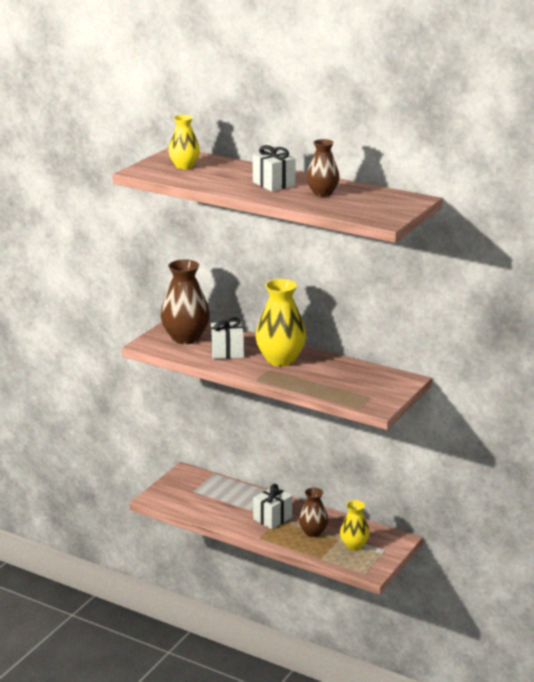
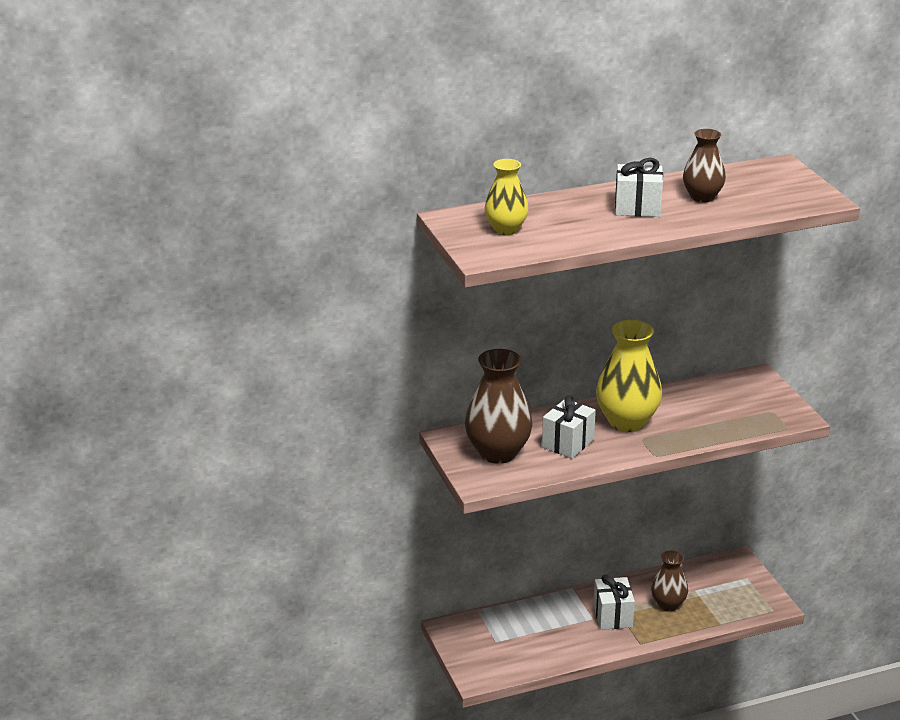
camera: 50 degrees left, 5 degrees up
(354, 545) = (719, 592): yellow vase -> none

